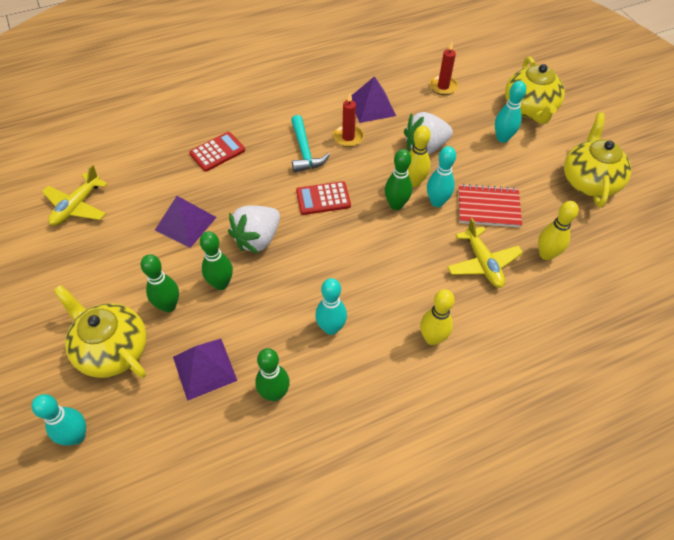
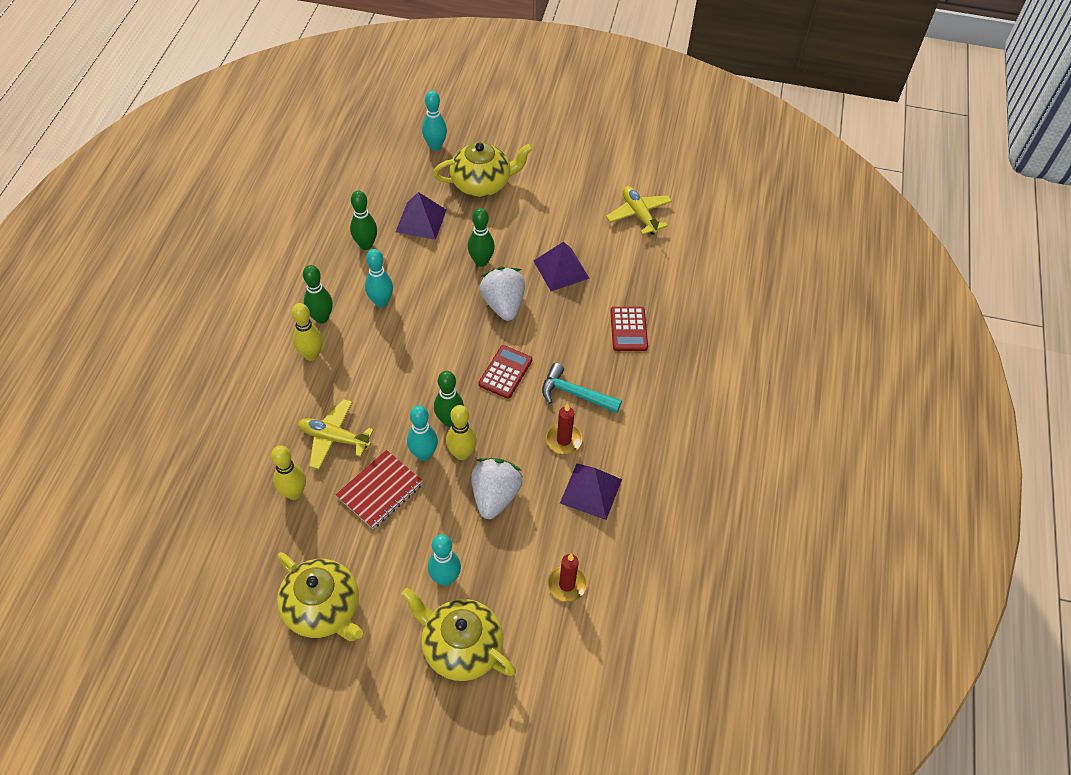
camera: 125 degrees right, 0 degrees up
(168, 306) = (490, 225): green bowling pin -> green bowling pin (321, 318)

